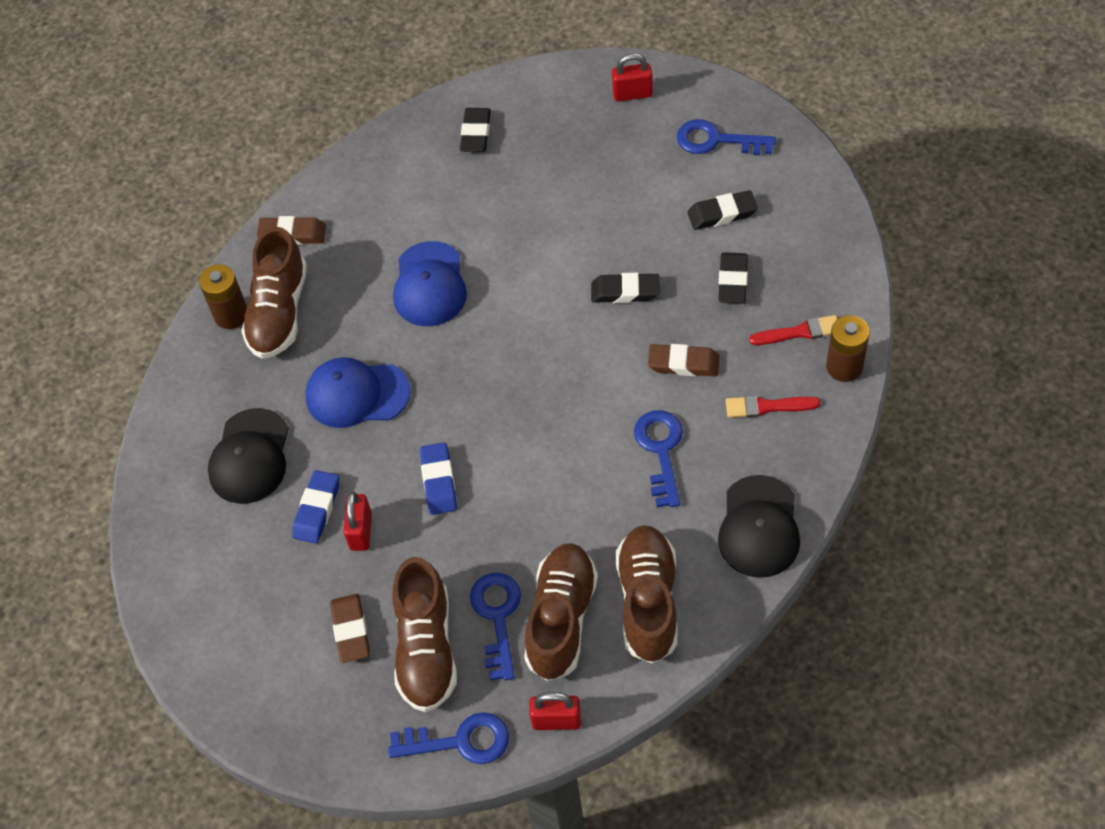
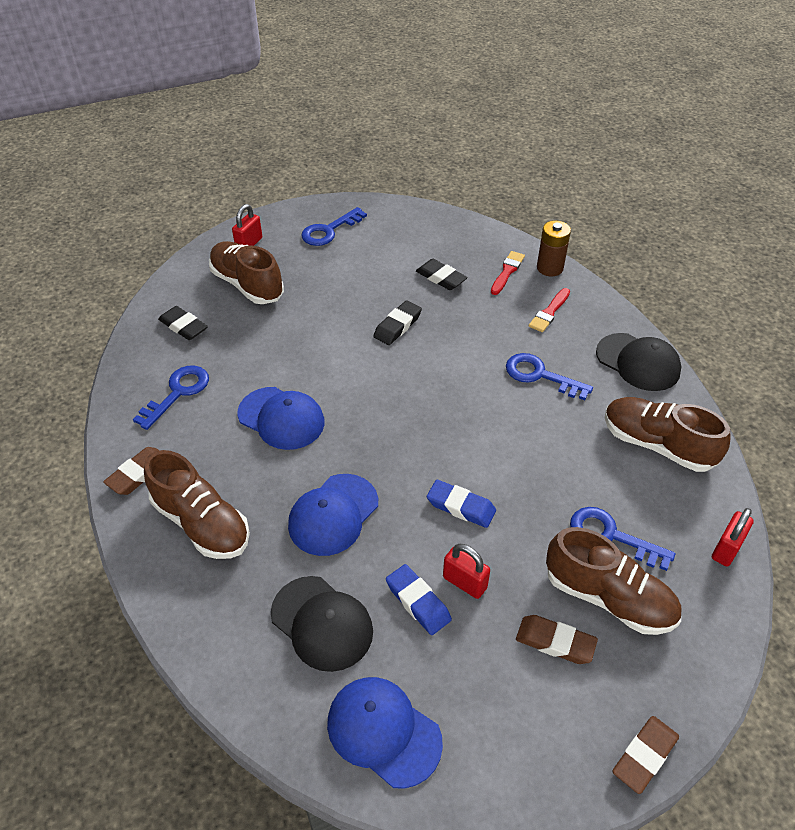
camera: 60 degrees left, 10 degrees down
(190, 557) = (383, 731): none -> blue cap
(231, 315) = (167, 558): brown battery -> none
(460, 741) = (710, 621): blue key -> blue key (178, 392)
(561, 619) = (639, 499): brown shoe -> brown shoe (247, 285)
(683, 363) = (481, 330): brown eraser -> brown eraser (644, 756)
(722, 214) = (386, 256): black eraser -> none

